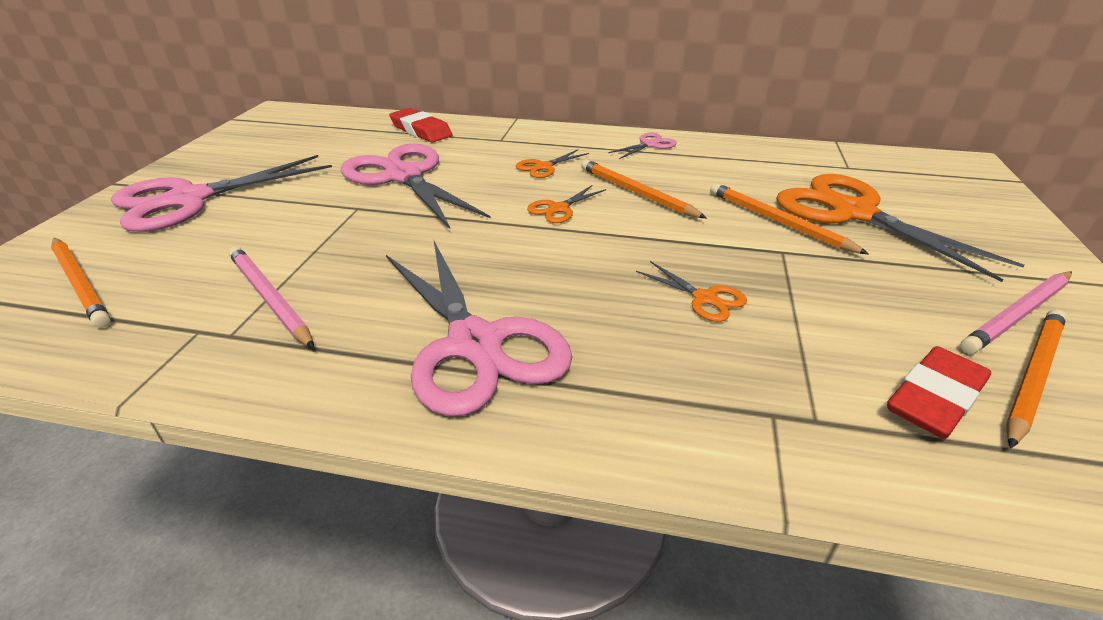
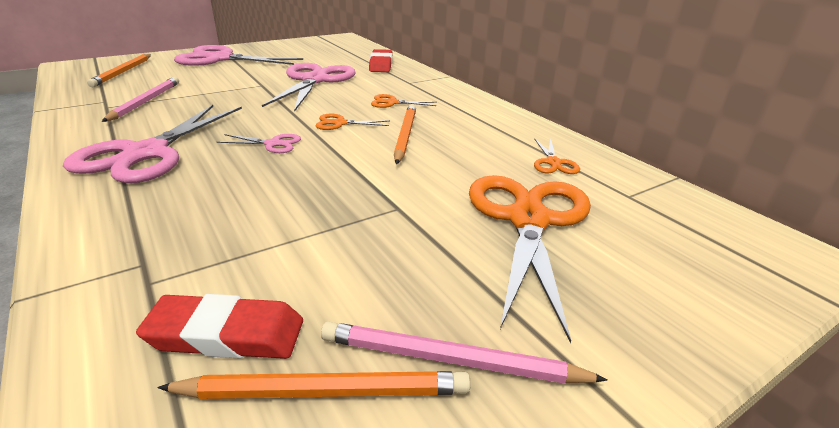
camera: 45 degrees right, 5 degrees down
(650, 144) = (495, 117): pink scissors -> pink scissors (273, 144)
(704, 298) = (278, 199): orange scissors -> orange scissors (553, 163)
(778, 222) = (448, 193): orange pencil -> none

